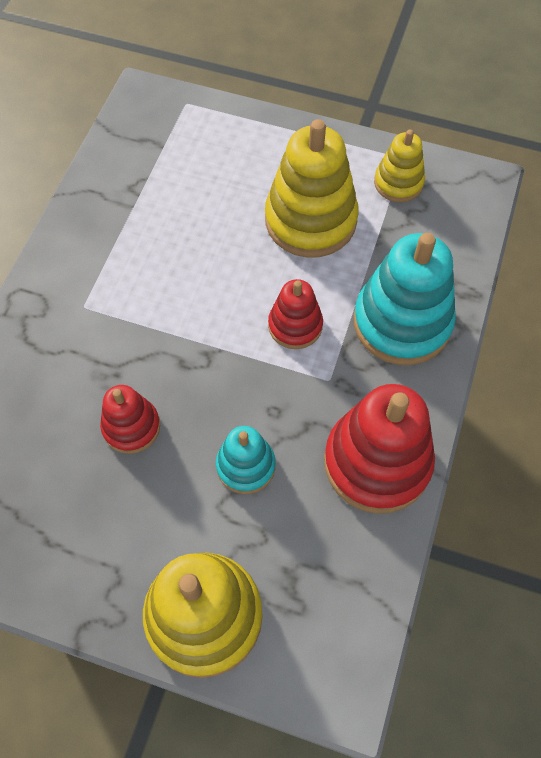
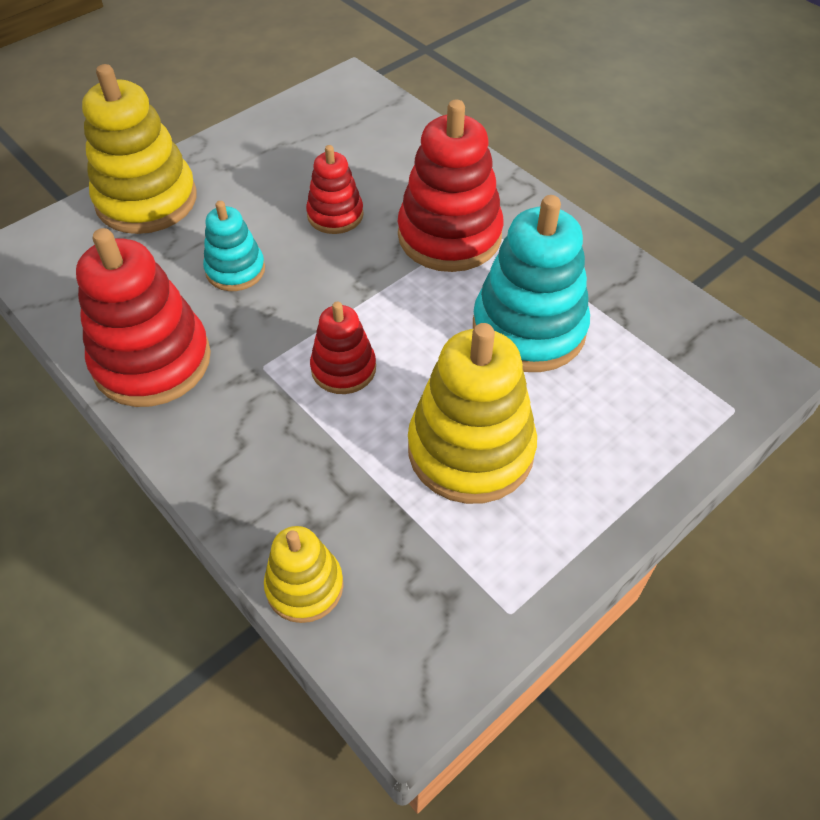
camera: 120 degrees right, 10 degrees down
(110, 325) = (449, 236): none -> red stacking toy
(398, 183) = (470, 581): yellow stacking toy -> yellow stacking toy (304, 586)
(402, 322) = (272, 465): turquoise stacking toy -> turquoise stacking toy (528, 329)

